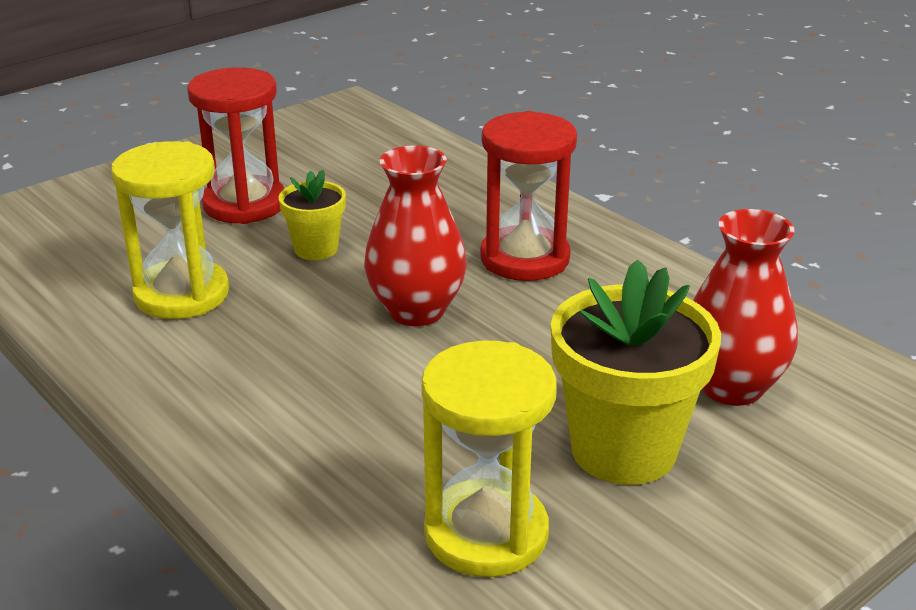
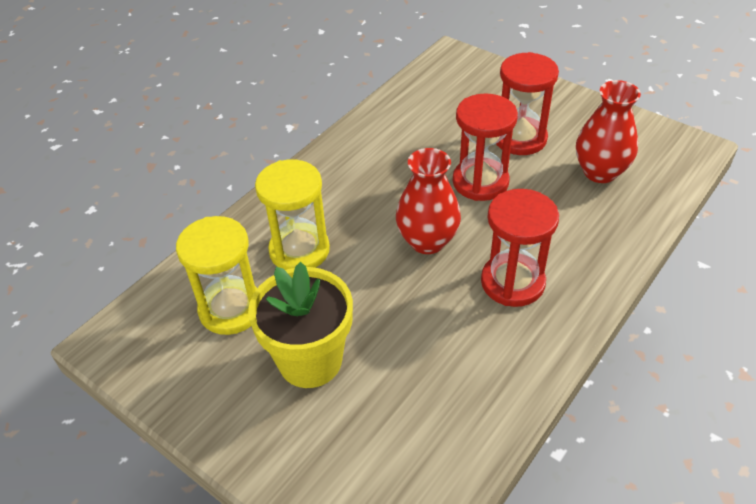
camera: 80 degrees right, 15 degrees up
(181, 294) = (410, 144): yellow hourglass -> yellow hourglass (299, 250)
(316, 249) = (480, 182): yellow flower pot -> red hourglass
(731, 387) = (389, 415): red vase -> red vase (600, 172)

